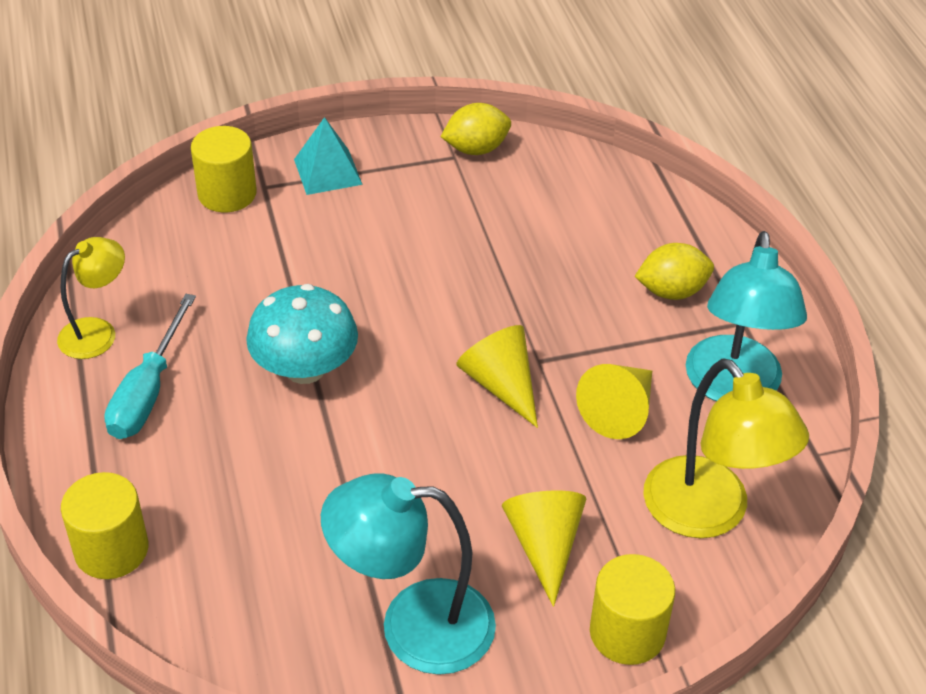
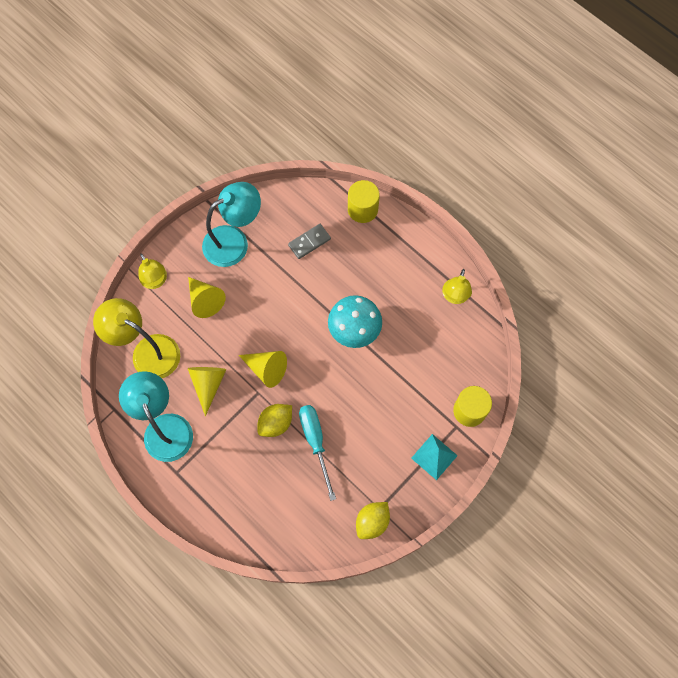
camera: 150 degrees right, 25 degrees up
(148, 391) = (408, 281): turquoise screwdriver -> turquoise screwdriver (315, 442)
(265, 545) = (309, 242): none -> grey domino
(627, 632) = (156, 281): yellow cylinder -> yellow lamp
(671, 291) = (219, 473): yellow lemon -> yellow lemon (276, 423)

